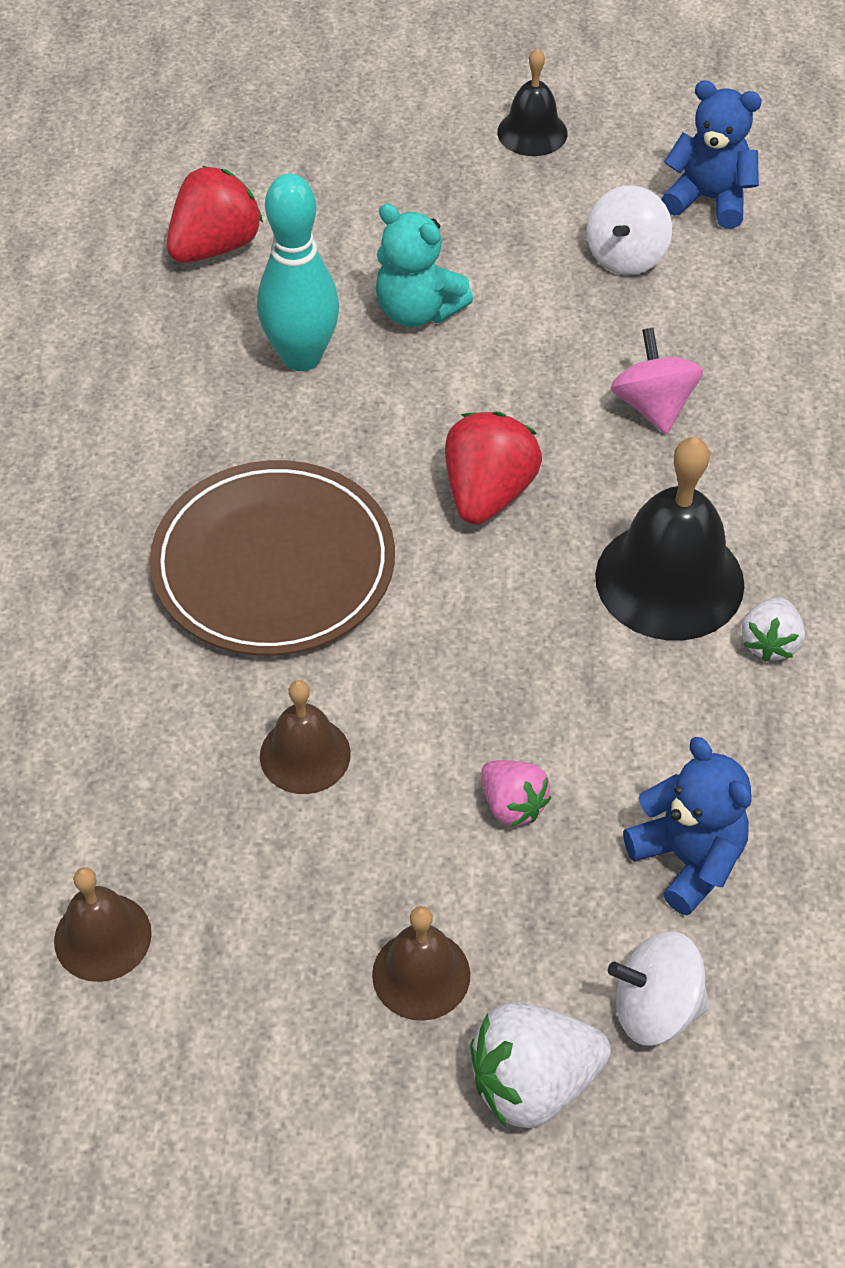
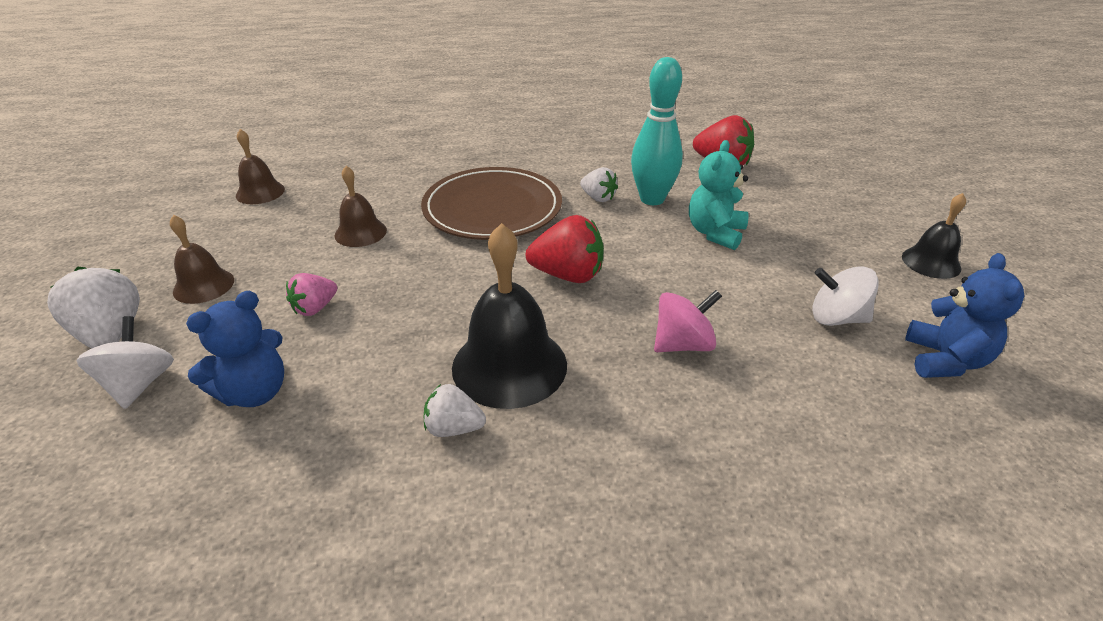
camera: 80 degrees right, 15 degrees down
(278, 421) = (598, 198): none -> white strawberry

